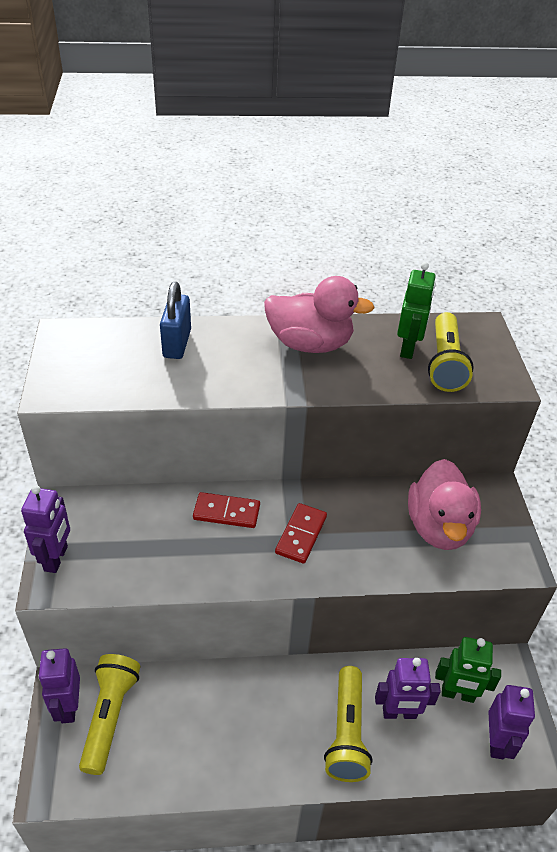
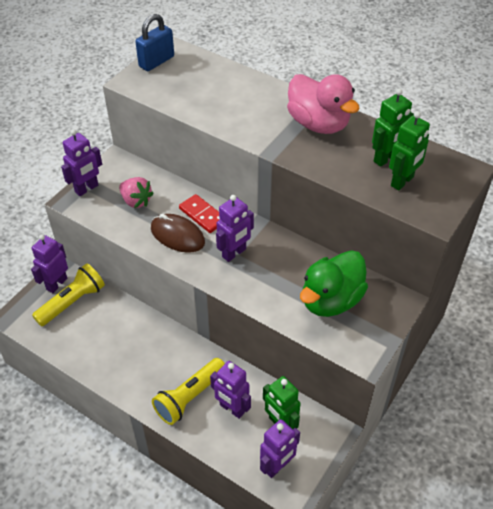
camera: 40 degrees right, 5 degrees up
(134, 539) = (136, 201): none -> pink strawberry
(177, 343) = (231, 85): blue padlock -> blue padlock (156, 61)
(221, 551) = (177, 235): none -> brown mouse
(301, 535) = (234, 253): red domino -> purple robot
(439, 527) = (331, 300): pink duck -> green duck
(445, 363) = (402, 181): yellow flashlight -> green robot

